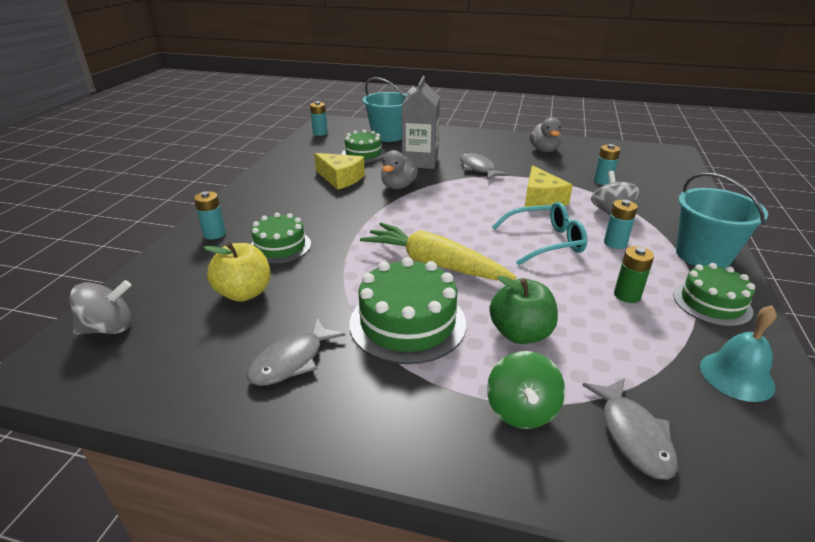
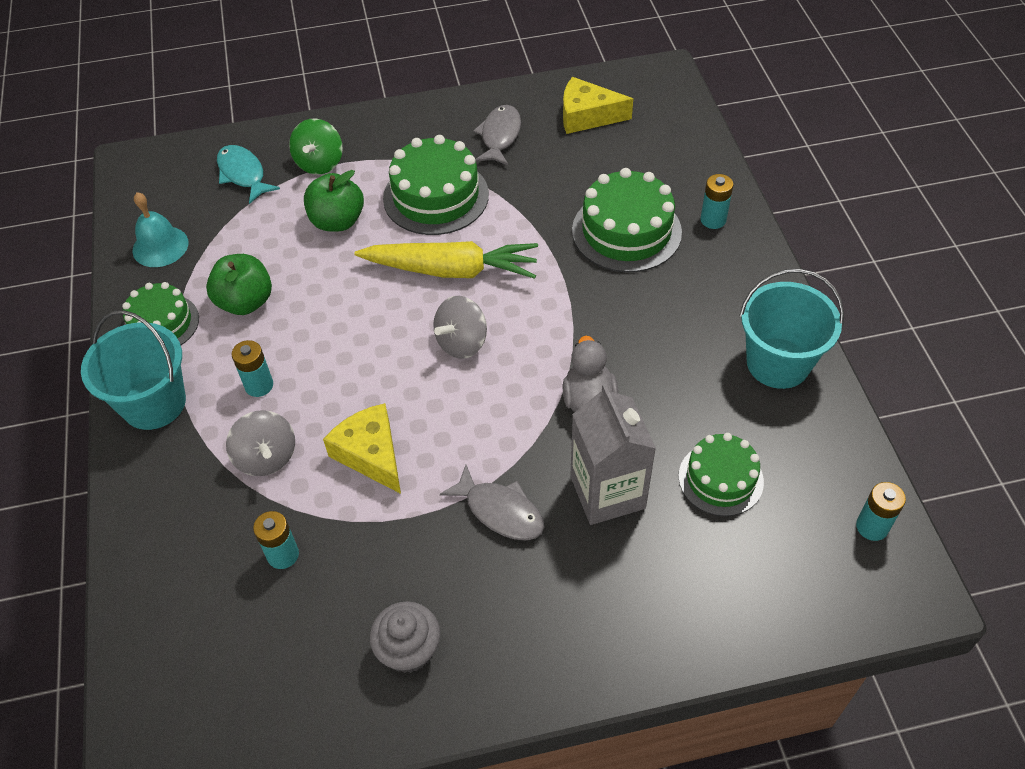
camera: 155 degrees right, 20 degrees up
(109, 328) = (661, 107): grey spinning top -> grey spinning top (462, 343)
(244, 293) = (597, 170): yellow apple -> none
(280, 246) = (626, 231): green cake -> green cake, size x1.55
(340, 178) = (686, 385): yellow cheese -> yellow cheese (587, 116)
(388, 136) = (738, 577): turquoise bucket -> turquoise bucket (778, 363)
(521, 410) = (320, 163): green spinning top -> green spinning top turned 150 degrees counterclockwise
(544, 150) = (409, 649): grey duck -> grey cupcake
(546, 241) = (342, 355): turquoise glasses -> none
(627, 295) = (245, 302): green battery -> green apple
(633, 435) = (243, 174): grey fish -> turquoise fish

